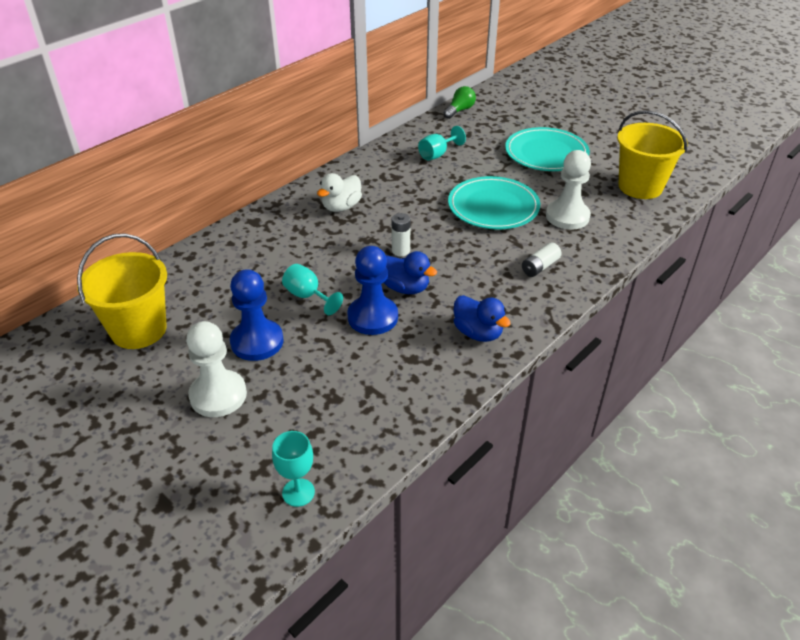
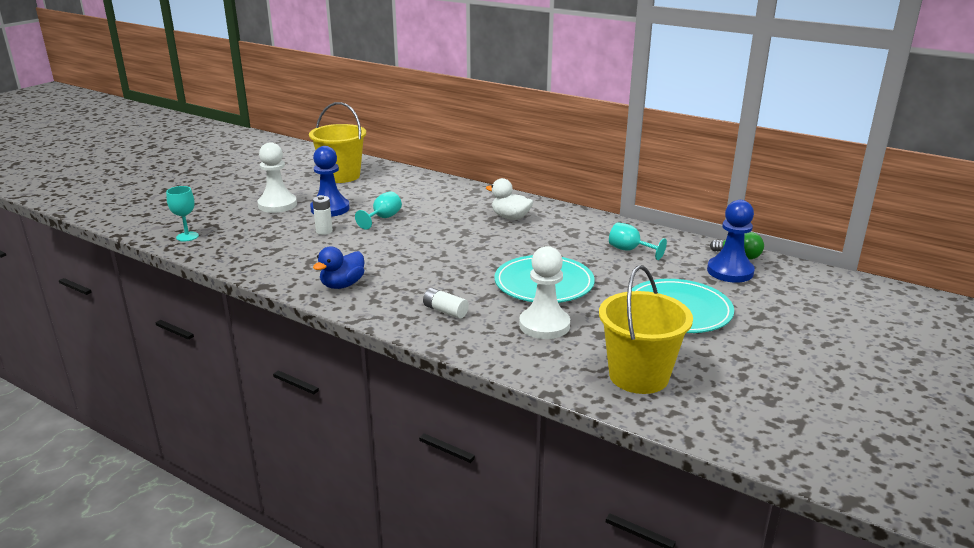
camera: 80 degrees right, 15 degrees down
(372, 317) = (360, 243): blue pawn -> blue pawn (730, 271)
(400, 251) = (452, 246): white battery -> white battery (324, 231)
(405, 288) = (400, 252): blue duck -> none

